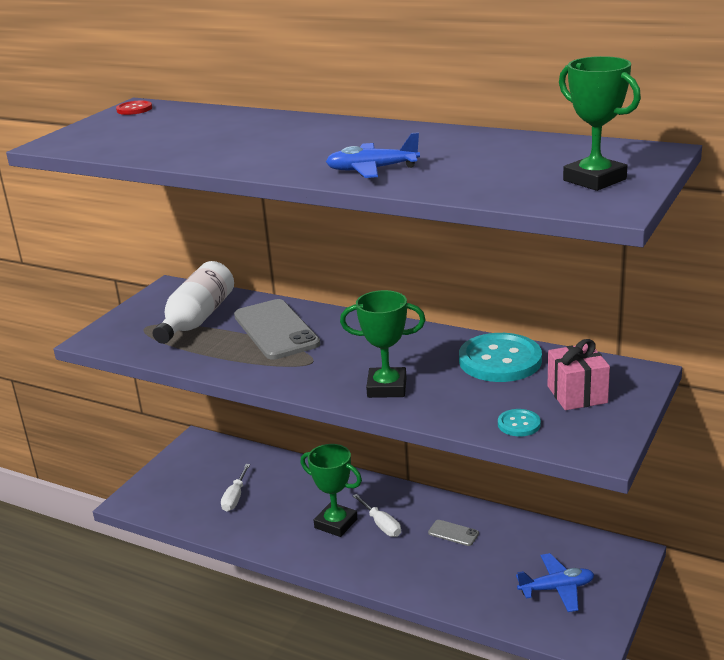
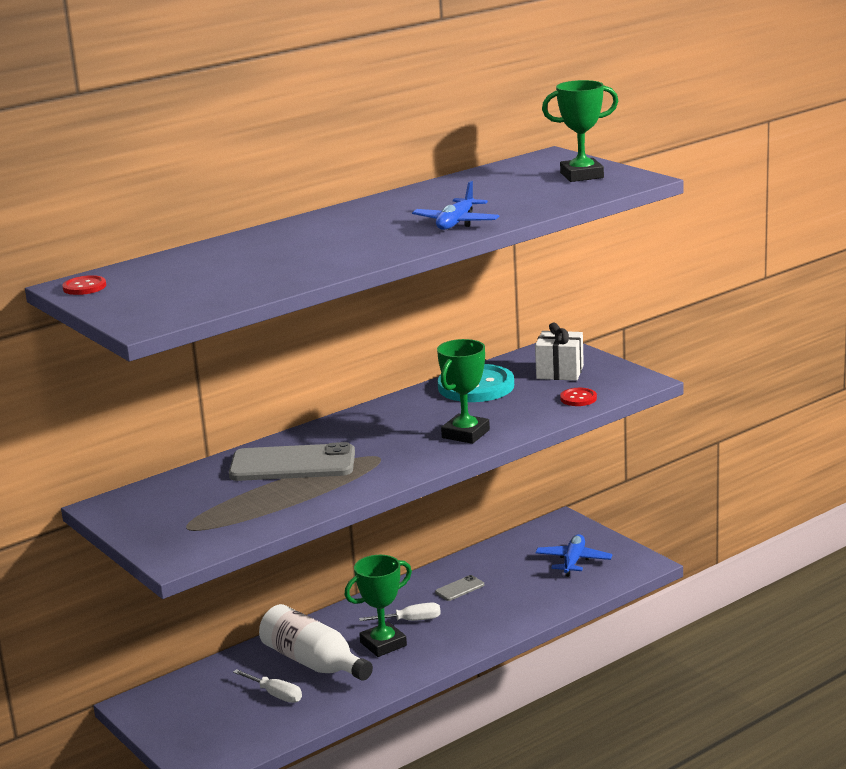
camera: 65 degrees left, 5 degrees down
(197, 319) = (210, 499): white bottle -> white bottle (313, 663)
(519, 424) = (578, 398): turquoise button -> red button
(577, 394) = (560, 372): pink gift -> white gift

